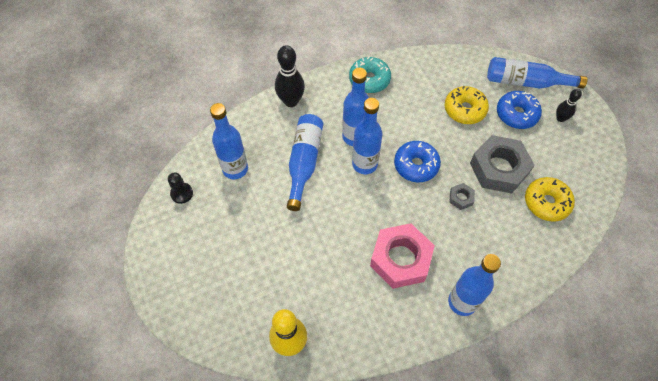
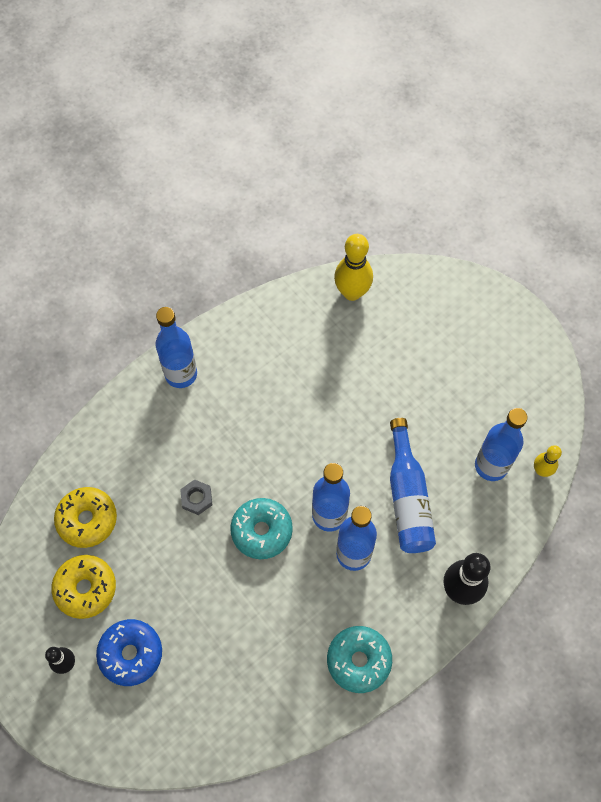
camera: 165 degrees right, 5 degrees up
(182, 193) = (540, 417): black pawn -> none
(201, 157) = (541, 470): none -> yellow bowling pin
(400, 259) = (257, 404): pink nut -> none
(416, 165) = (261, 531): blue donut -> turquoise donut
(464, 110) = (207, 642): yellow donut -> yellow donut (85, 588)
(499, 168) = (151, 555): grey nut -> none
(526, 82) = (118, 722): blue bottle -> none

